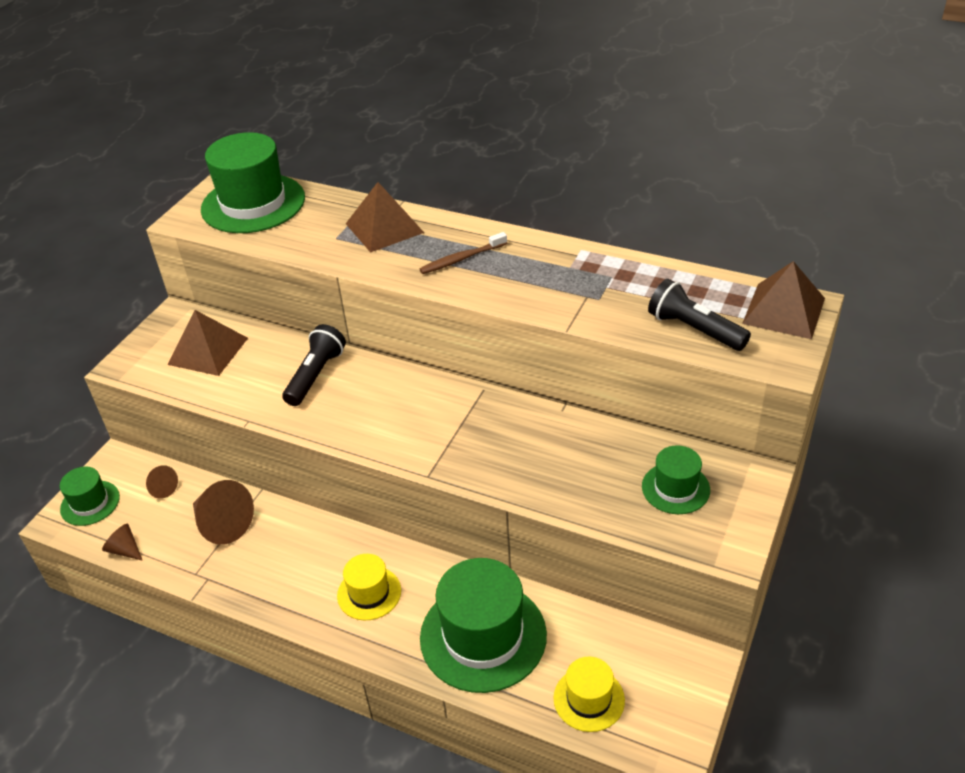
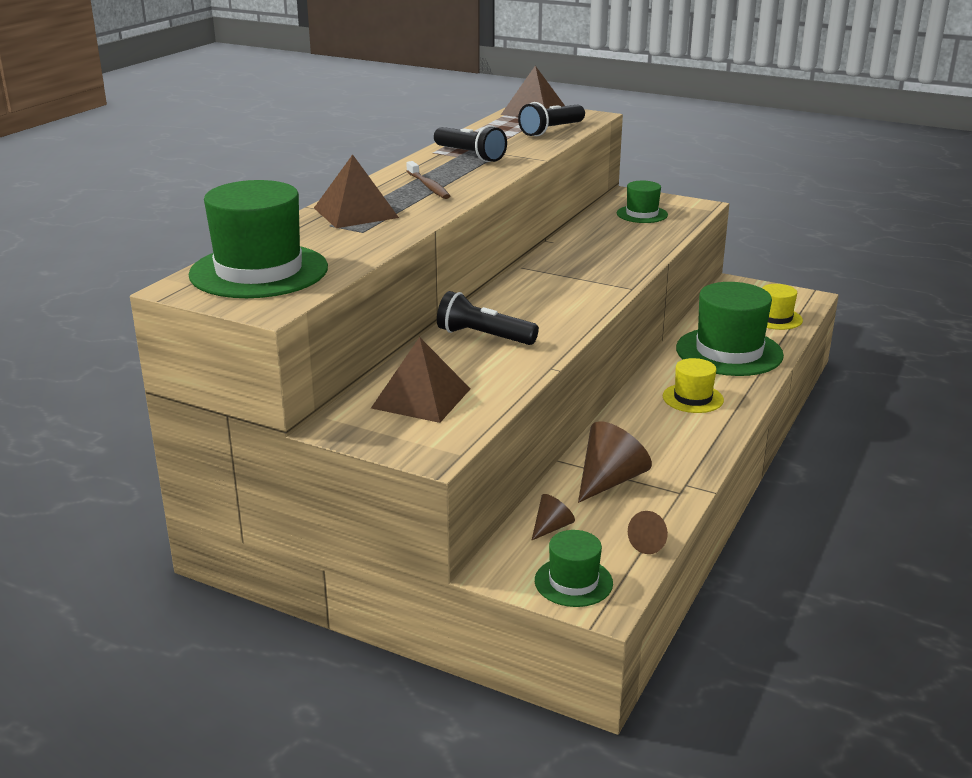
camera: 90 degrees left, 15 degrees down
(572, 275) = (470, 155): none -> black flashlight

